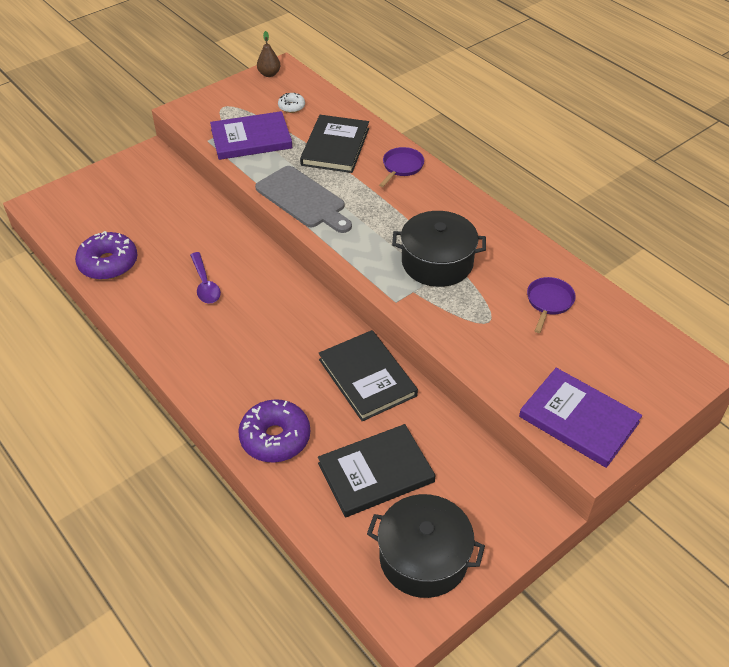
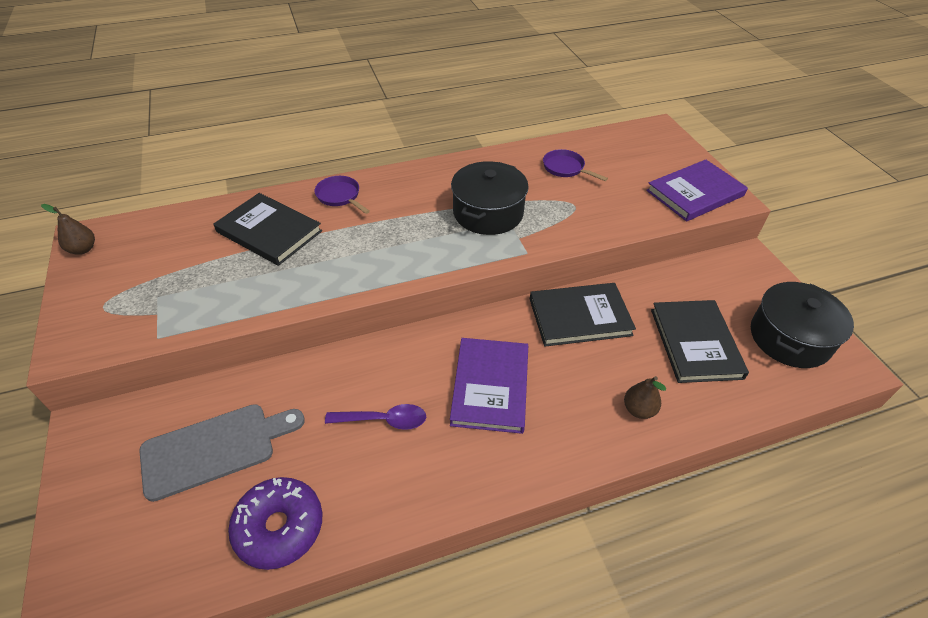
camera: 70 degrees left, 0 degrees up
(251, 139) = (193, 295): purple book -> purple book (490, 386)
(275, 438) = (638, 409): purple donut -> brown pear
(291, 107) = (167, 246): white donut -> none
(303, 199) = (337, 278): grey cutting board -> grey cutting board (215, 448)

